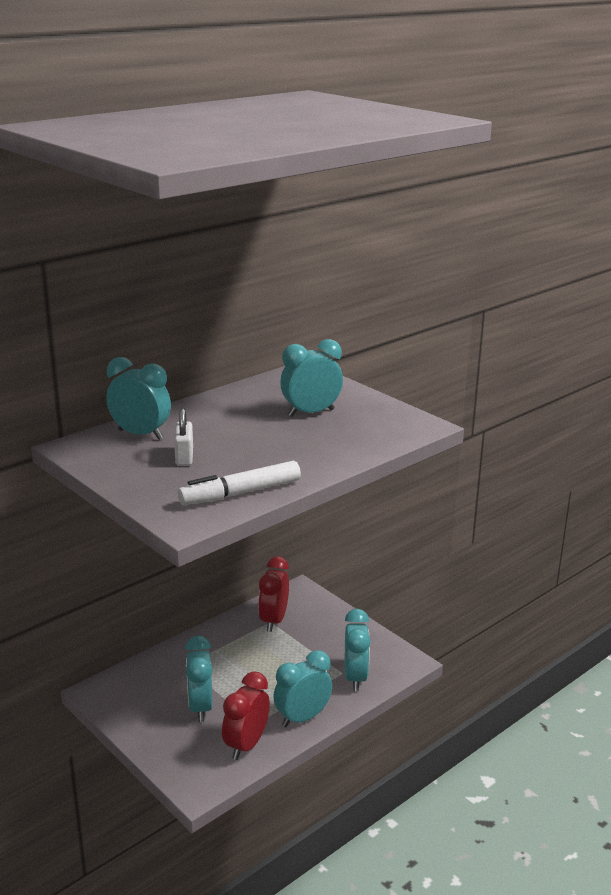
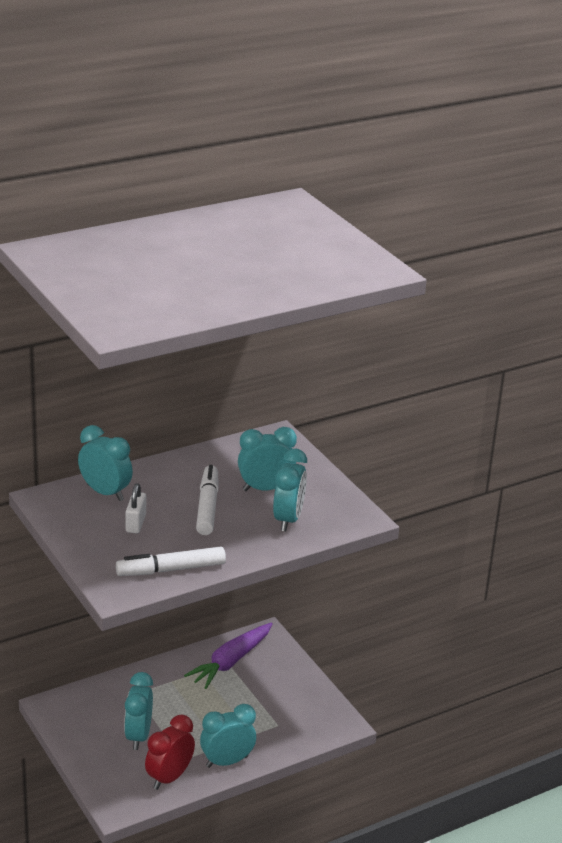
camera: 10 degrees right, 5 degrees up
(257, 434) = (207, 507): none -> white marker
(273, 620) = (230, 662): red clock -> purple carrot
(355, 678) = (288, 732): turquoise clock -> turquoise clock (288, 519)

